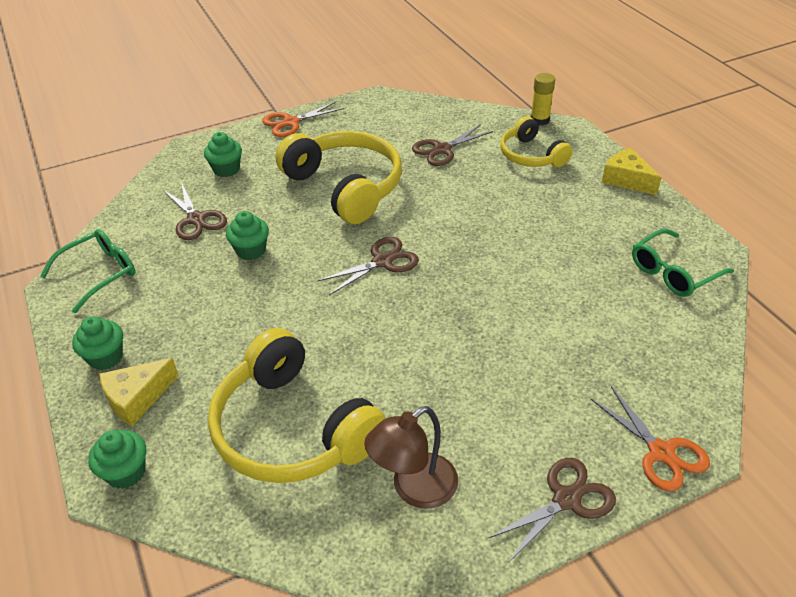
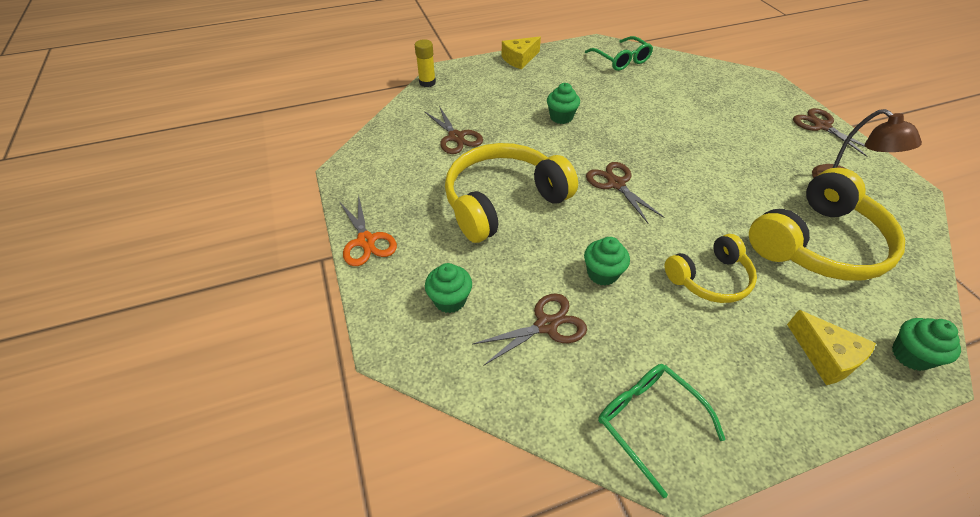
camera: 85 degrees left, 5 degrees up
(105, 357) = (782, 393): green cupcake -> green cupcake (561, 117)
(531, 155) = (478, 93): yellow headphones -> yellow headphones (709, 278)
(661, 453) = (774, 90): orange scissors -> none

